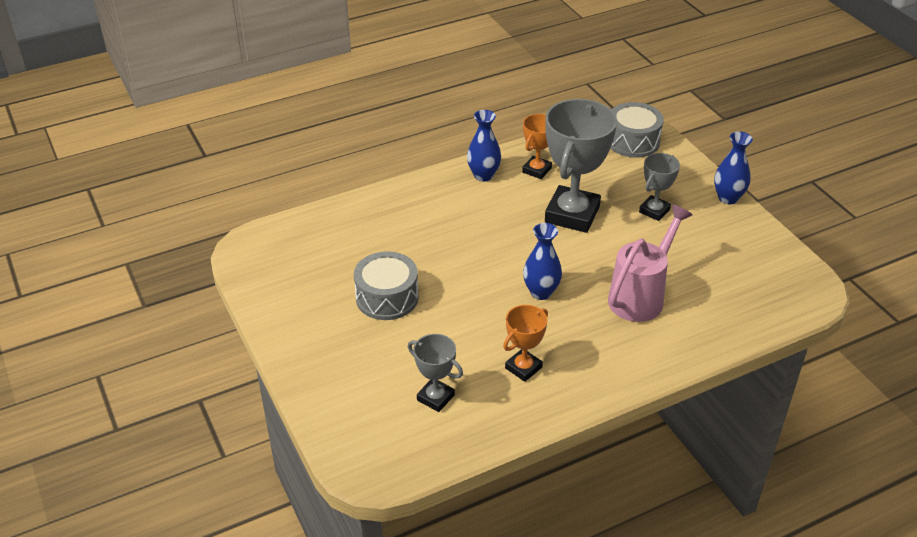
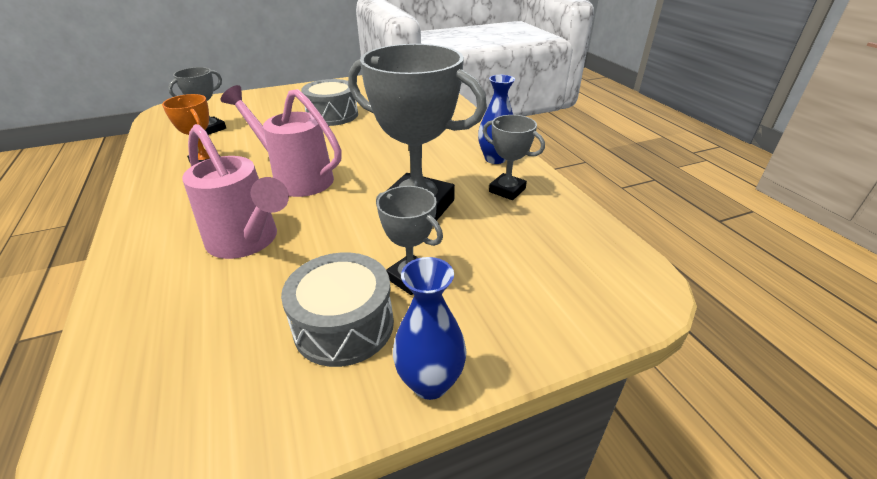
camera: 95 degrees right, 5 degrees down
(537, 170) = (507, 190): orange trophy -> grey trophy
(541, 292) = (297, 178): blue vase -> pink watering can
(633, 141) = (592, 280): grey drum -> grey drum (344, 325)

